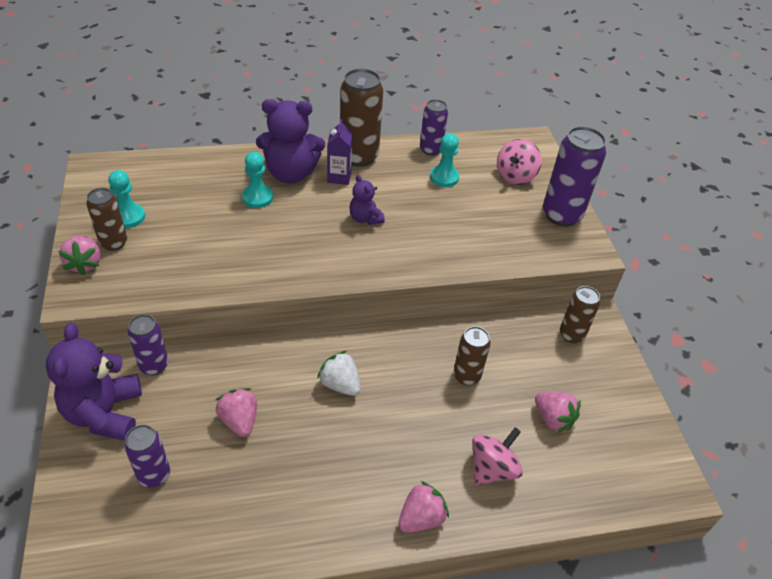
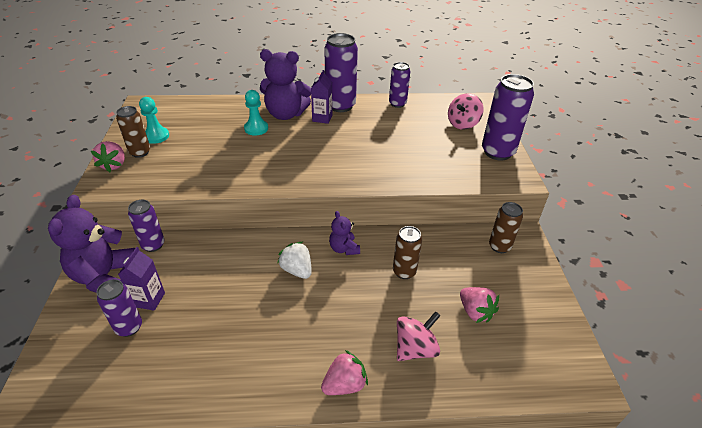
camera: 10 degrees right, 5 degrees down
(169, 438) = (149, 299): none -> purple carton
(239, 420) = (208, 291): pink strawberry -> none
(359, 156) = (340, 106): brown can -> purple can
(365, 218) = (336, 146): purple teddy bear -> purple teddy bear (344, 248)
(444, 177) = (405, 122): turquoise pawn -> none

